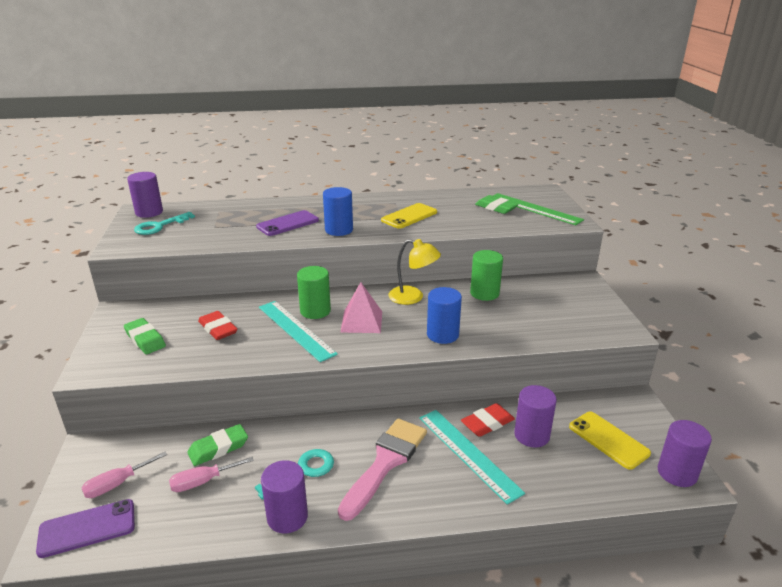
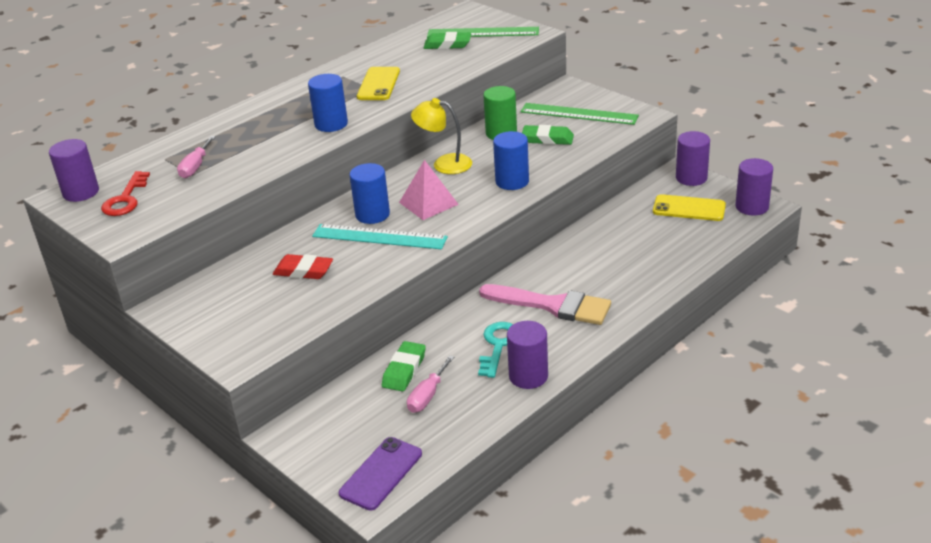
camera: 35 degrees left, 5 degrees up
(117, 484) = (356, 438): pink screwdriver -> pink screwdriver (195, 167)
(145, 339) = (245, 313): green eraser -> green eraser (547, 139)
(159, 226) = (125, 199): turquoise key -> red key
(288, 224) = (267, 139): purple phone -> none
(315, 311) = (372, 214): green cylinder -> blue cylinder
(385, 462) = (552, 305): pink brush -> pink brush turned 120 degrees clockwise
(413, 297) = (444, 164): yellow lamp -> yellow lamp turned 150 degrees counterclockwise
(468, 453) = (604, 268): turquoise ruler -> none
(487, 423) = (594, 241): red eraser -> none
(531, 435) = (634, 232): purple cylinder -> purple cylinder (691, 178)
(566, 305) = (578, 114): none -> green ruler

